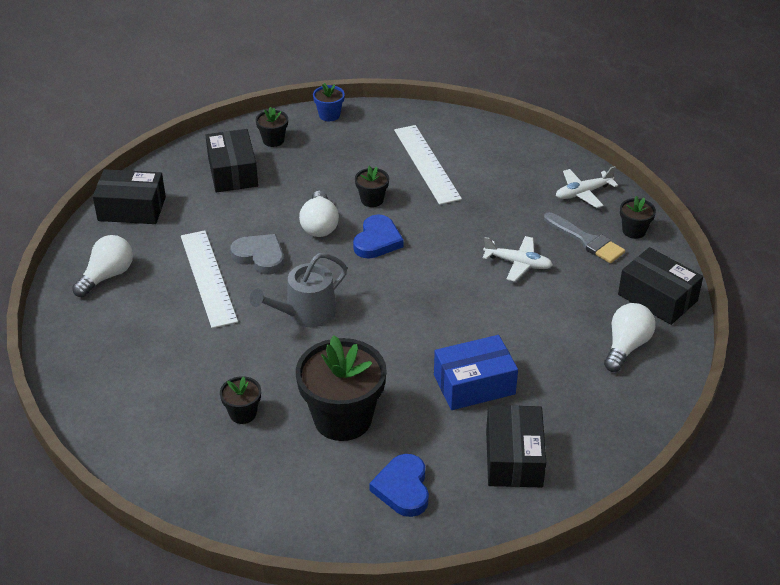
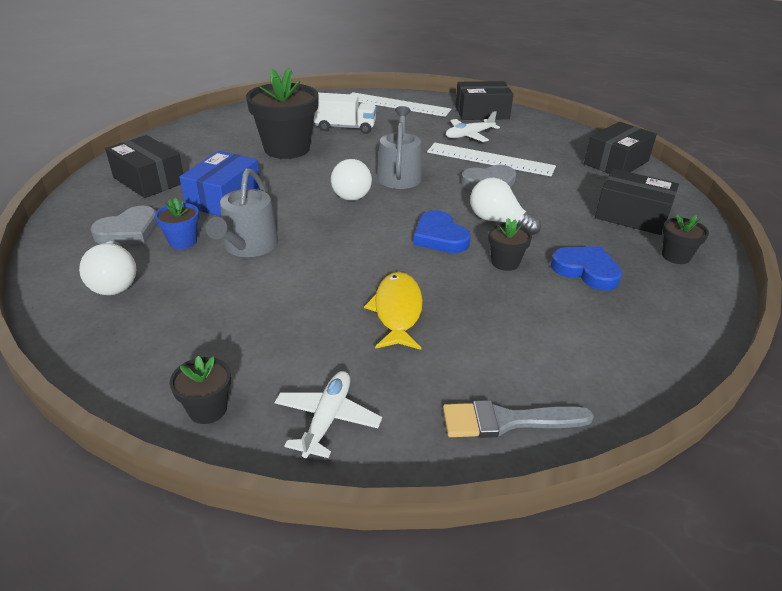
camera: 130 degrees right, 5 degrees down
(107, 276) = (538, 134): white light bulb -> white light bulb (349, 192)
(243, 413) = (345, 128): black flower pot -> white truck
(329, 115) = (707, 312): blue flower pot -> blue flower pot (183, 241)
(403, 488) = (207, 143): blue heart -> blue heart (586, 270)
(426, 164) = (533, 328): white ruler -> white ruler (397, 104)
(480, 215) = (397, 311): none -> yellow fish
(510, 319) = (248, 246): none -> grey watering can
(518, 263) = (298, 290): white plane -> white plane (469, 135)
(581, 394) = (129, 231): none -> grey heart
(586, 240) = (255, 357): grey brush -> grey brush (507, 421)
(657, 298) = (112, 344): black box -> black box (482, 113)

